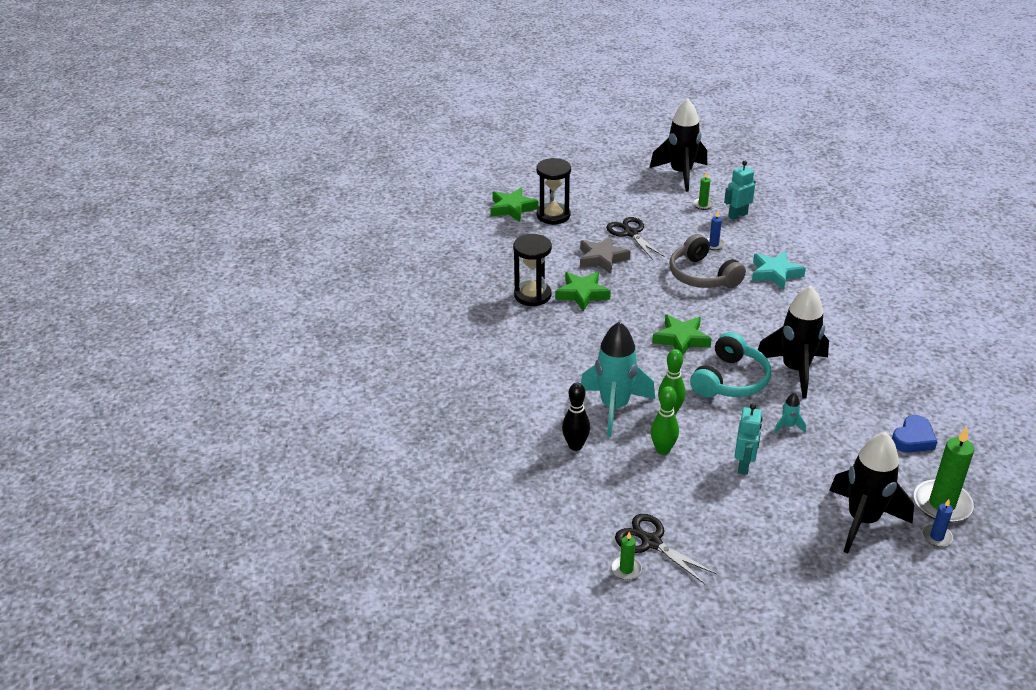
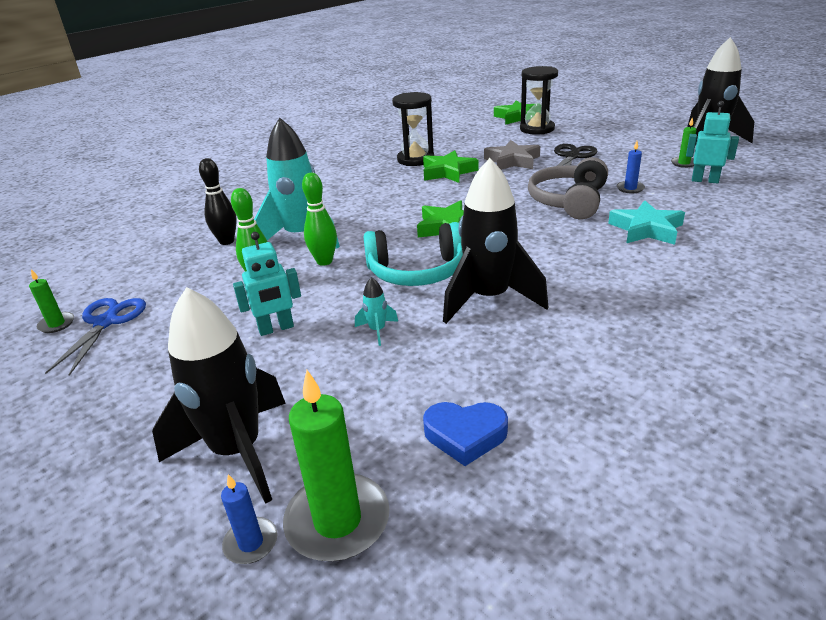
camera: 55 degrees right, 5 degrees down
(651, 542) = (106, 322): black scissors -> blue scissors

